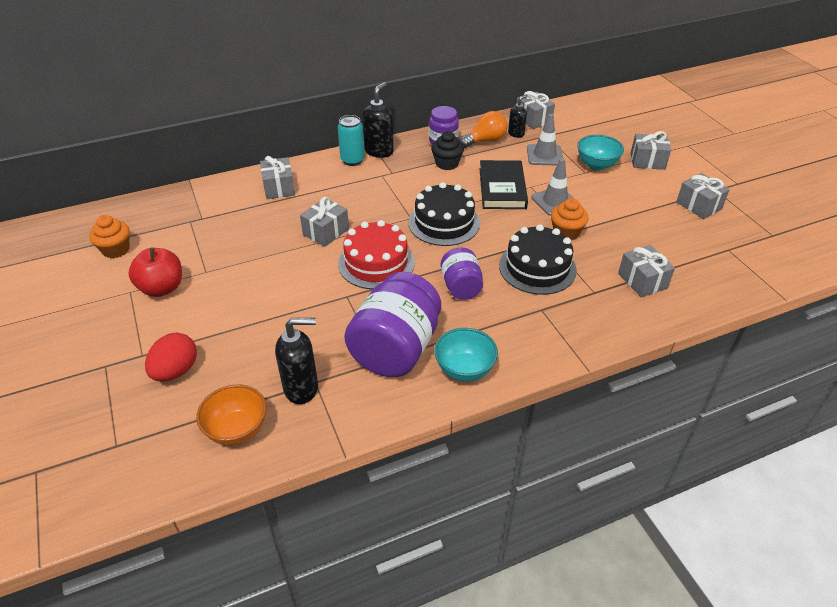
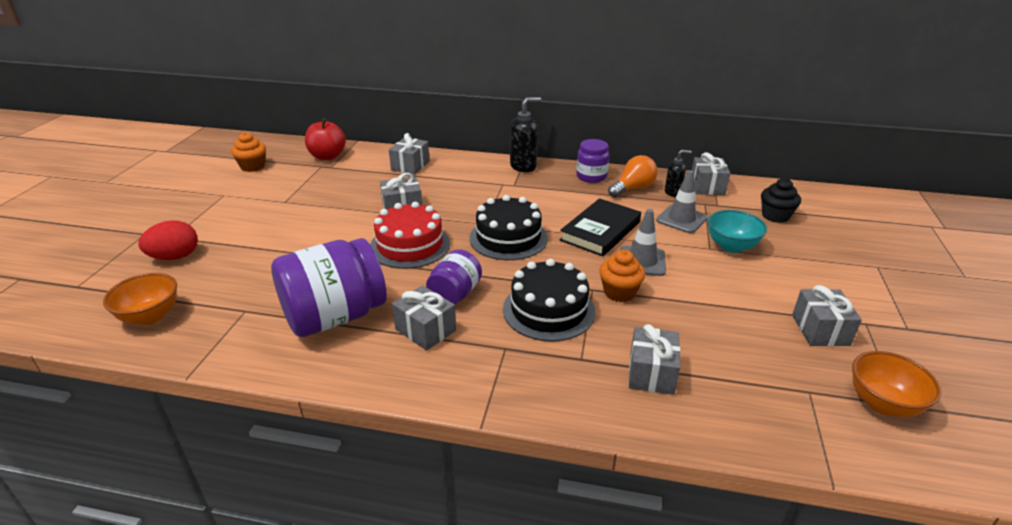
camera: 35 degrees right, 10 degrees down
(162, 288) = (244, 201): red apple -> red apple (327, 156)
(302, 388) = (230, 310): black soap dispenser -> none
(352, 160) = (493, 166): turquoise can -> none
(447, 163) = (572, 194): black cupcake -> black cupcake (775, 216)
(464, 370) = (366, 363): turquoise bowl -> none
(485, 141) = (633, 188): orange light bulb -> orange light bulb turned 45 degrees counterclockwise
(647, 161) = (801, 263): grey gift -> grey gift (425, 330)
(766, 238) = (883, 403): none -> orange bowl

